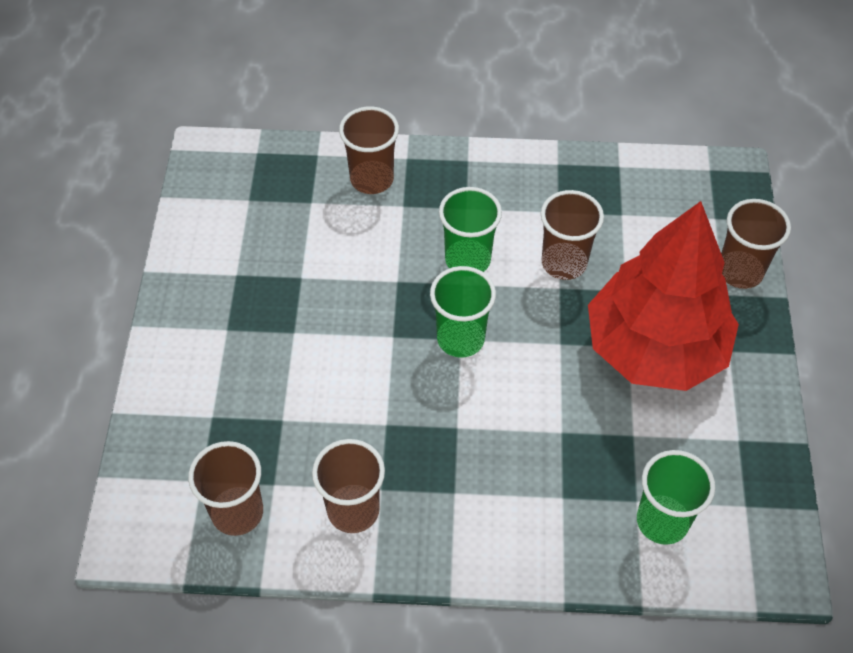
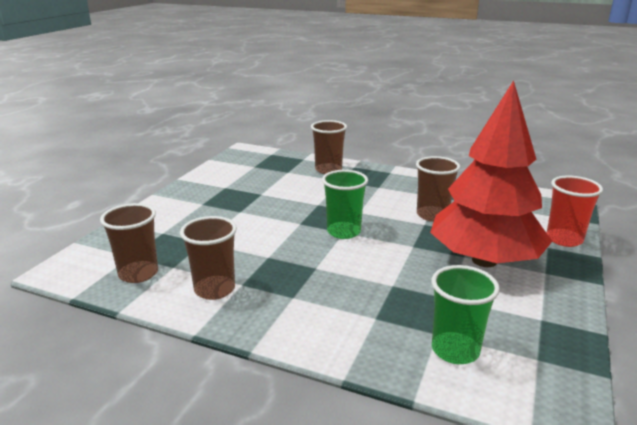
camera: 20 degrees right, 30 degrees down
(467, 260) = (368, 204): green cup -> none
(740, 271) = (564, 239): brown cup -> red cup

